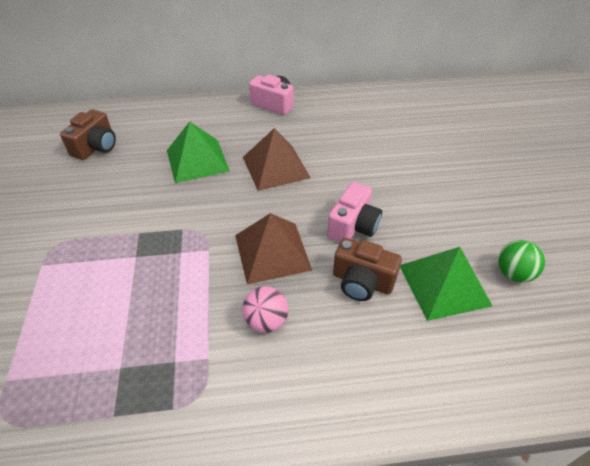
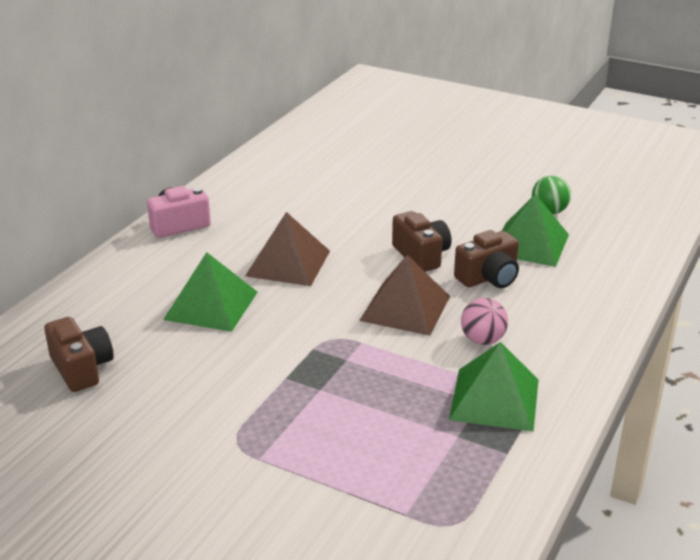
camera: 55 degrees left, 15 degrees down
(186, 370) = (494, 399): none -> green pyramid
(353, 226) = (421, 255): pink camera -> brown camera

